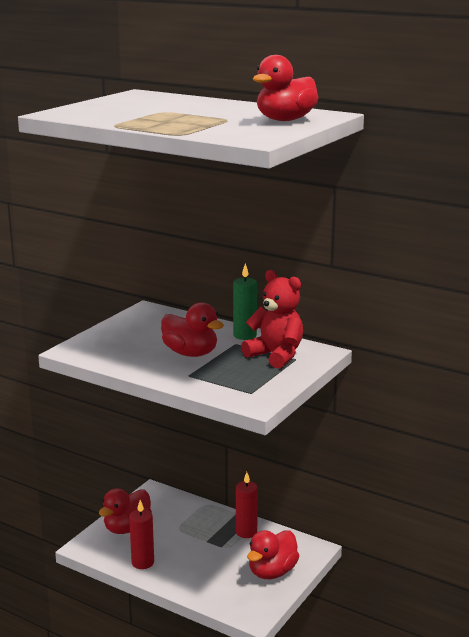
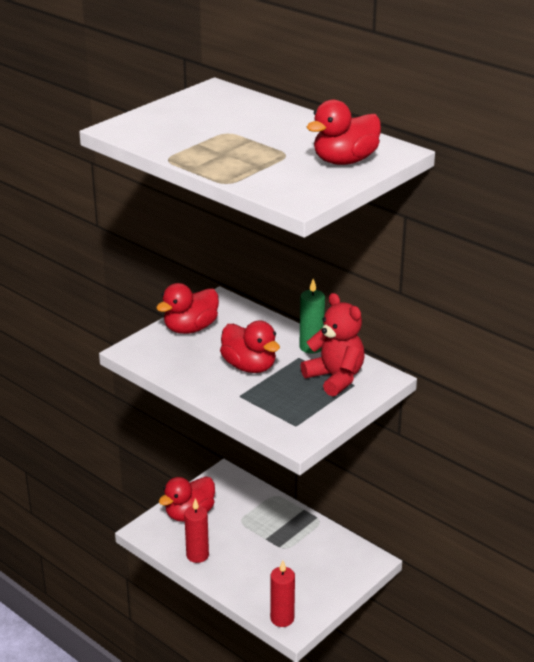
camera: 10 degrees right, 10 degrees up
(246, 532) = (308, 533): red candle -> red candle (282, 618)
(272, 572) = (323, 582): red duck -> red duck (190, 328)

